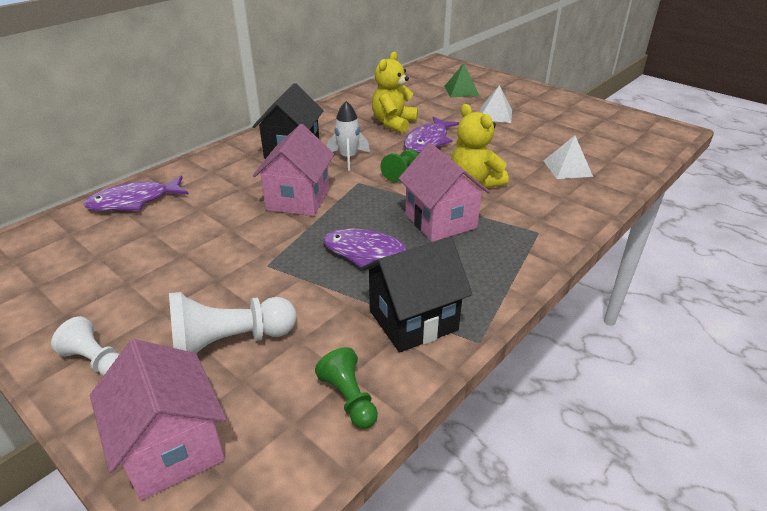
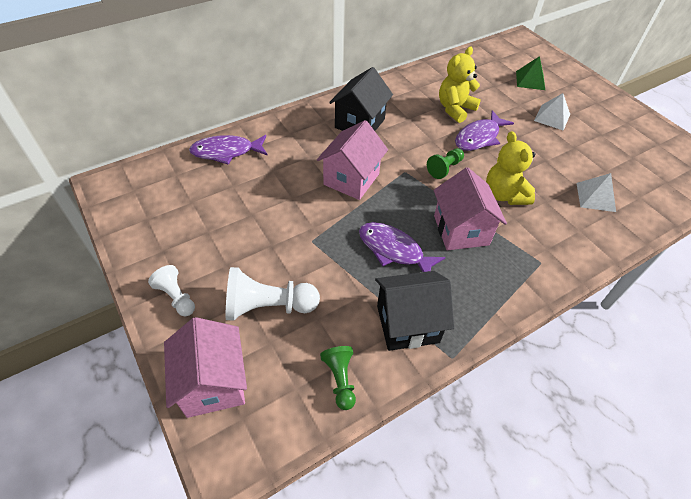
camera: 15 degrees right, 15 degrees up
(348, 158) = (404, 142): white rocket -> none

